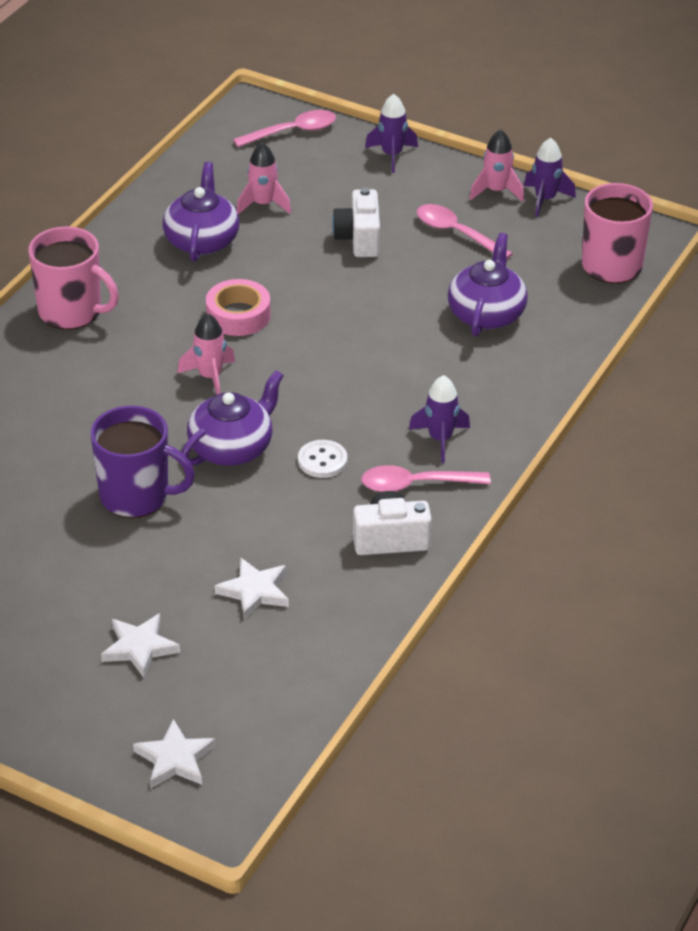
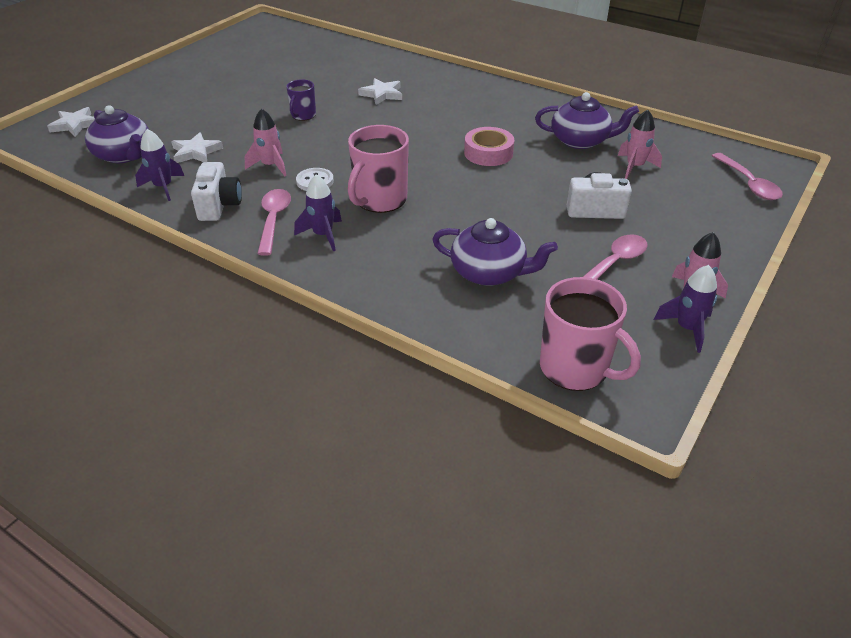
camera: 95 degrees right, 0 degrees up
(72, 312) = (493, 95): pink mug -> pink mug (380, 200)
(137, 496) = (303, 115): purple mug -> purple mug, size x0.55
(139, 648) = (170, 115): white star -> white star (382, 94)
(210, 377) = (417, 141): pink rocket -> pink rocket (270, 166)
(232, 448) = (340, 147): purple teapot -> purple teapot (124, 155)
(392, 155) = (732, 234): purple rocket -> purple rocket (163, 187)

